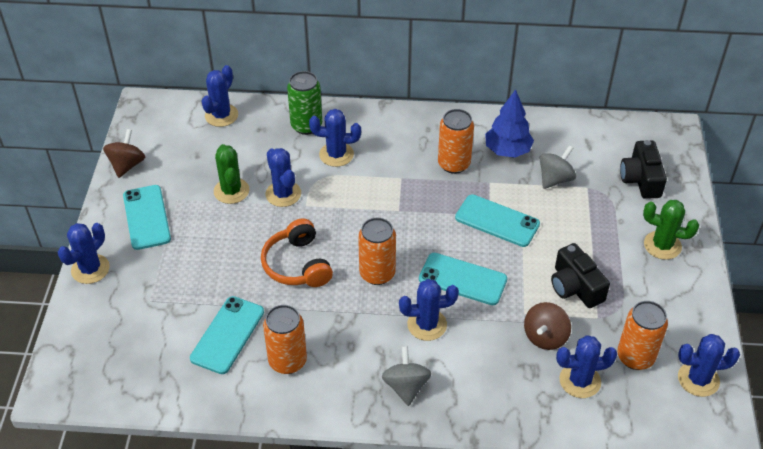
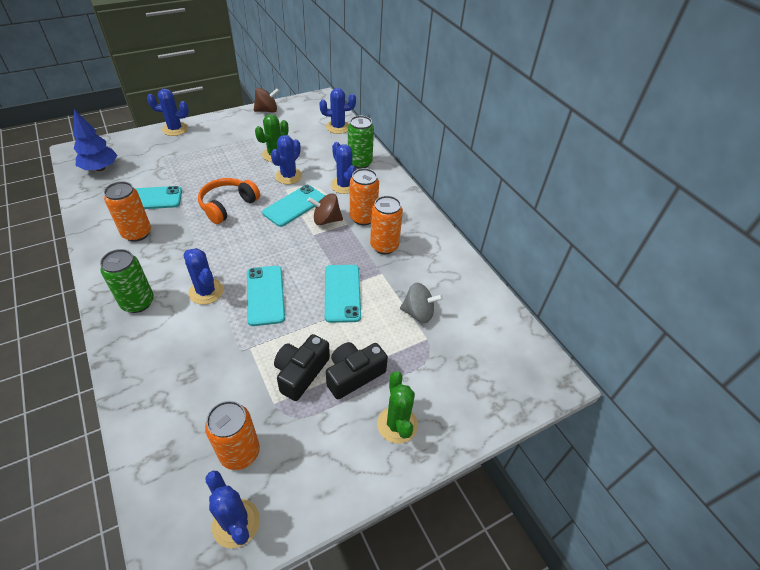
camera: 55 degrees right, 0 degrees up
(146, 217) = (229, 132): turquoise phone -> turquoise phone (294, 205)
(377, 273) = (242, 246): orange can -> orange can (363, 218)
(406, 386) = (138, 302): grey spinning top -> green can
(507, 150) = (425, 271): blue tree -> blue tree (100, 168)
(545, 337) = (230, 372): brown spinning top -> brown spinning top (326, 220)
(580, 381) = (190, 416): blue cactus -> none
(641, 179) = (470, 376): black camera -> black camera (354, 375)

